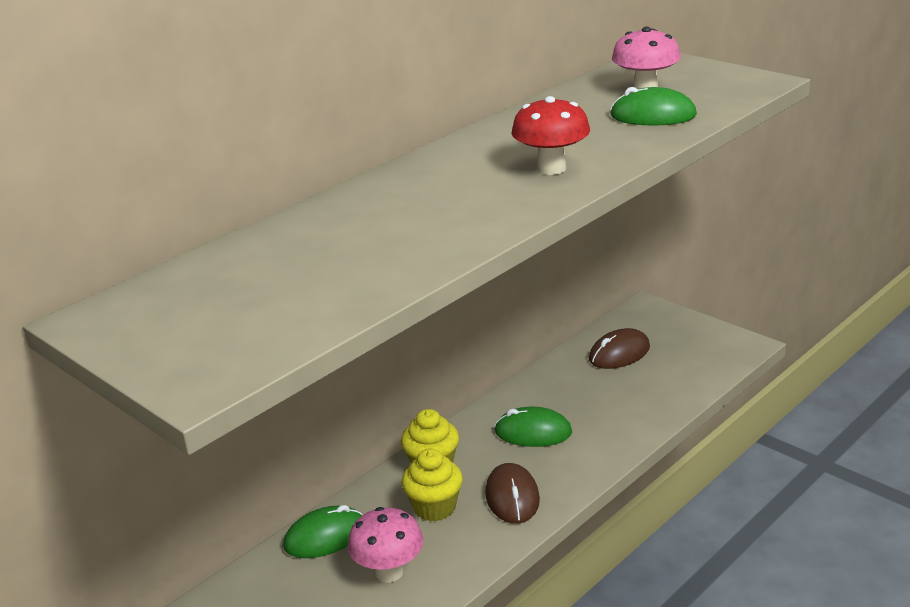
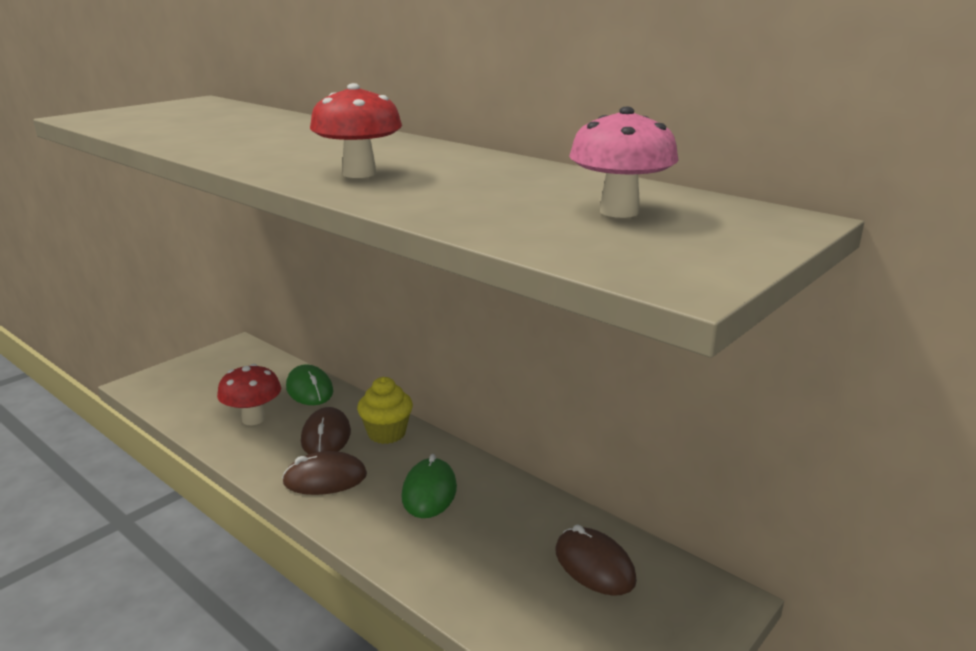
camera: 85 degrees right, 5 degrees down
(389, 572) = (253, 419): pink mushroom -> red mushroom
(434, 507) = (326, 437): yellow cupcake -> brown mouse
(653, 115) = (515, 212): green mouse -> none

